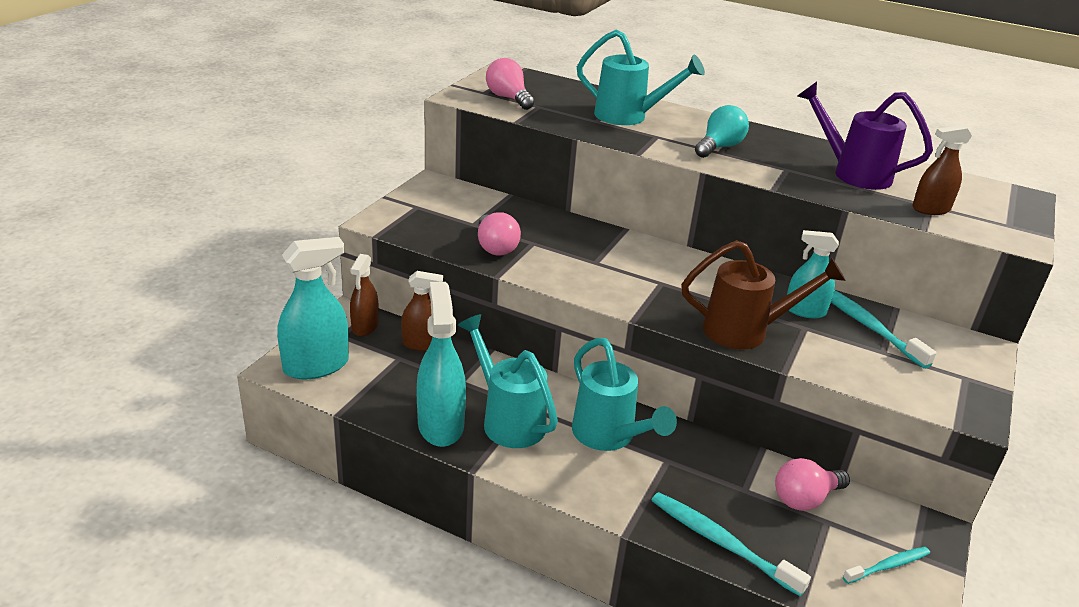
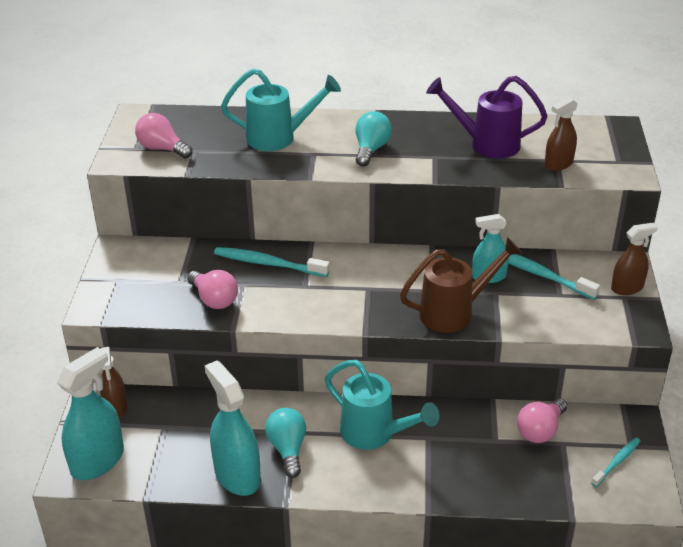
camera: 20 degrees left, 5 degrees up
(421, 344) = (176, 406): brown spray bottle -> brown spray bottle (627, 288)
(507, 419) = (288, 449): turquoise watering can -> turquoise light bulb
(721, 542) = (498, 490): turquoise toothbrush -> turquoise toothbrush (268, 264)

